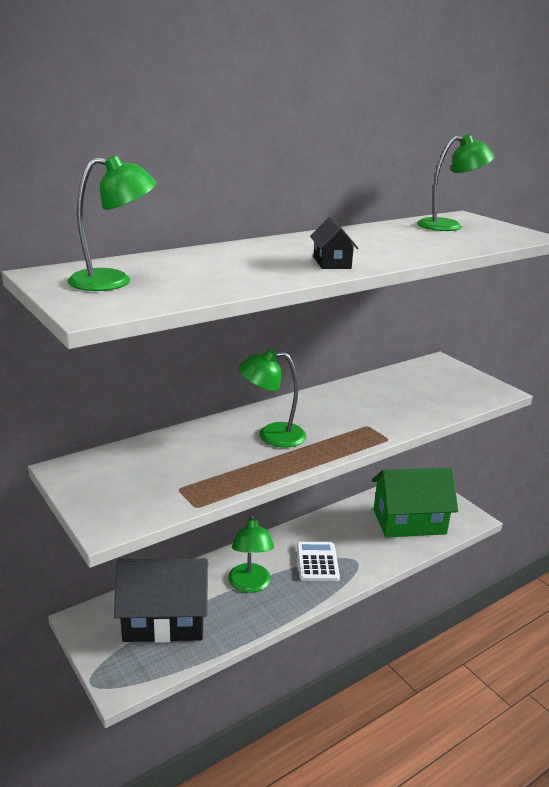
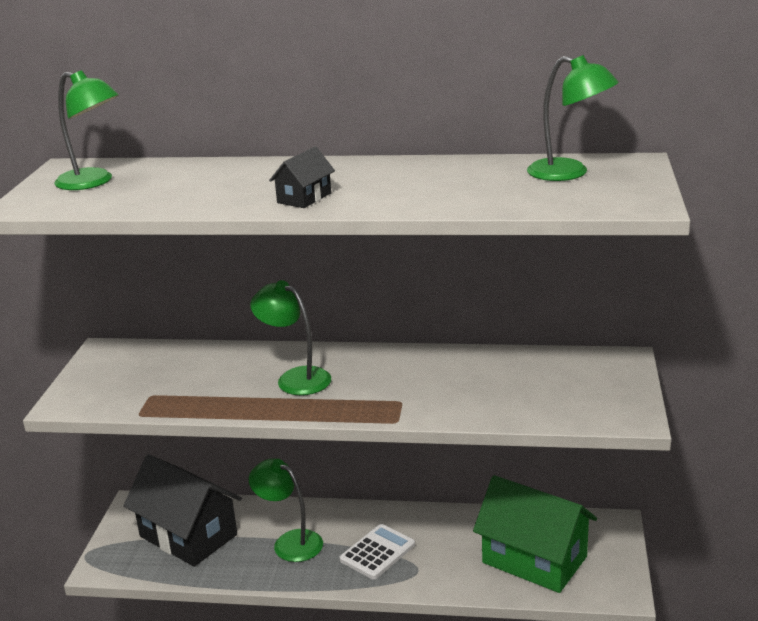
camera: 45 degrees right, 0 degrees up
(250, 585) = (290, 542): green lamp -> green lamp turned 90 degrees clockwise

